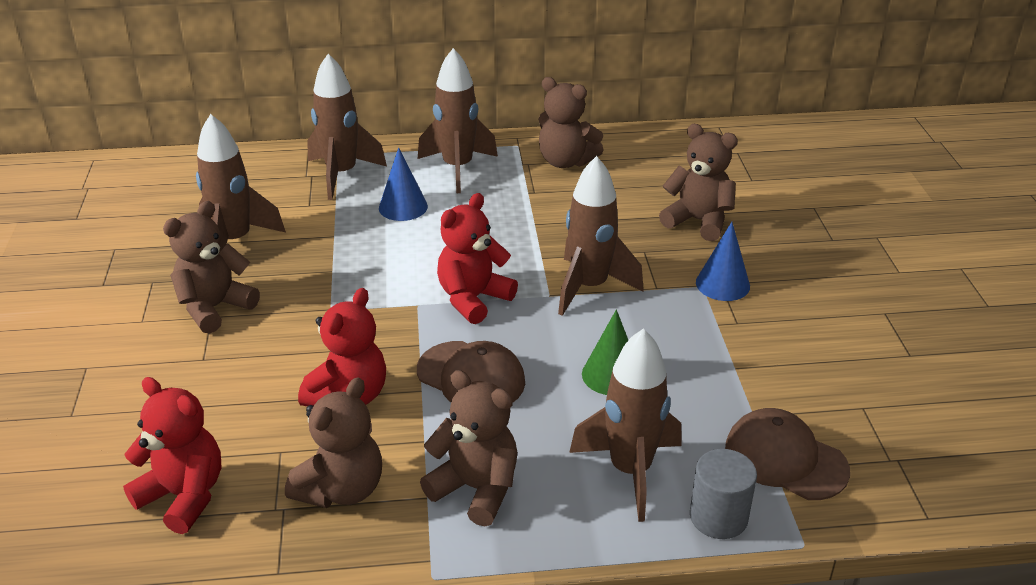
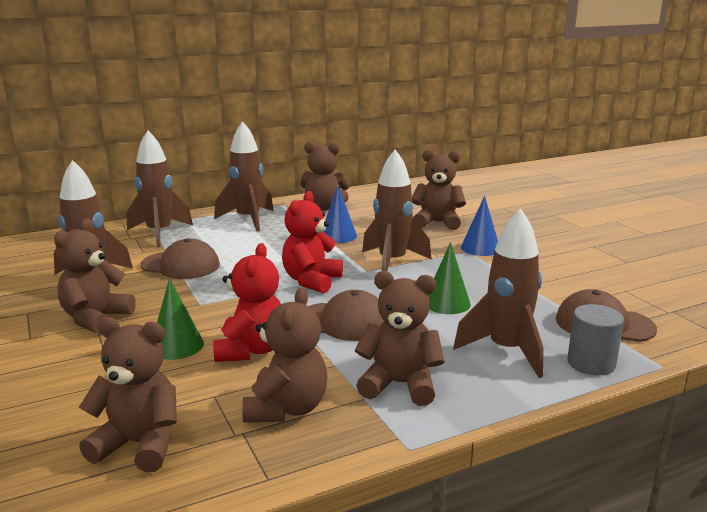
camera: 20 degrees left, 15 degrees down
(184, 496) = (139, 444): red teddy bear -> brown teddy bear
(277, 369) = (177, 345): none -> green cone
(339, 238) = (181, 265): none -> brown cap
(403, 207) = (220, 243): blue cone -> blue cone (338, 236)

